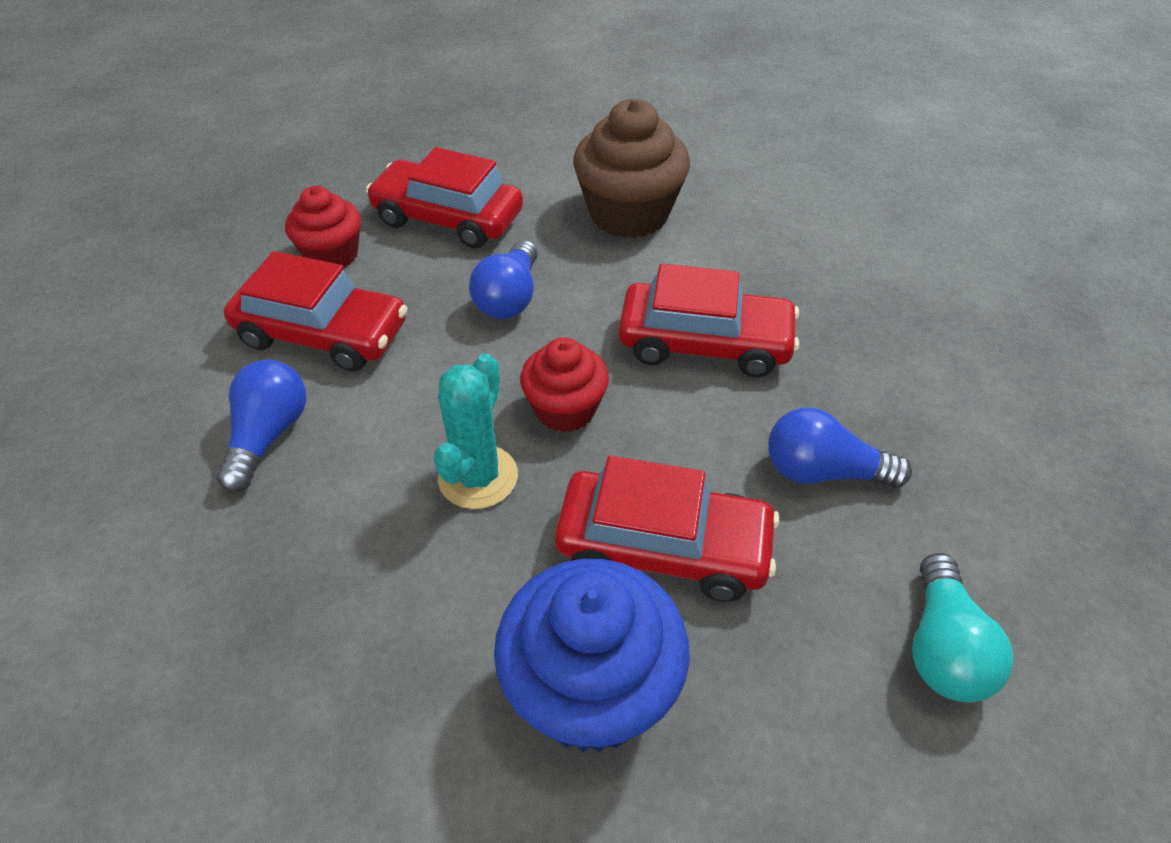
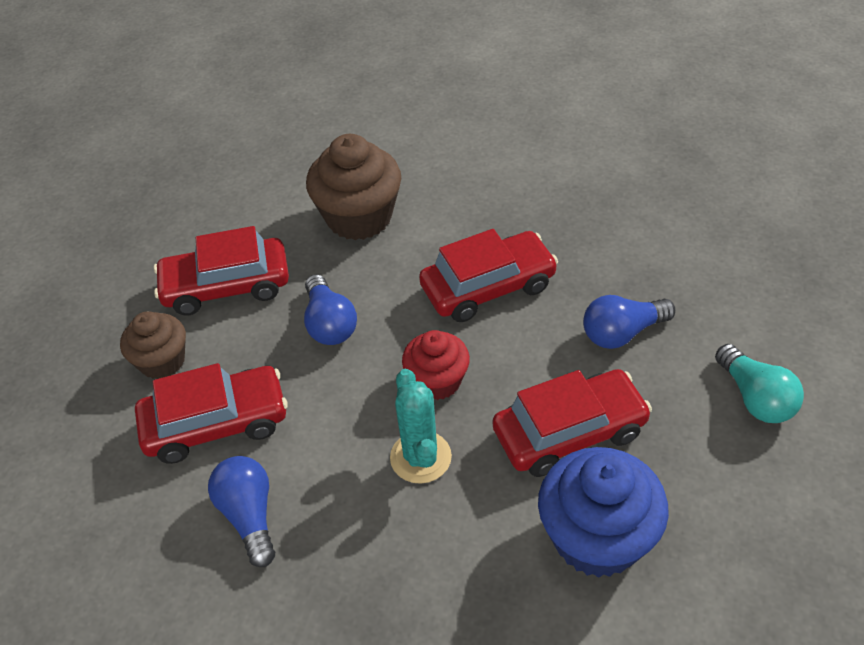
camera: 30 degrees left, 0 degrees up
(332, 255) = (162, 361): red cupcake -> brown cupcake

